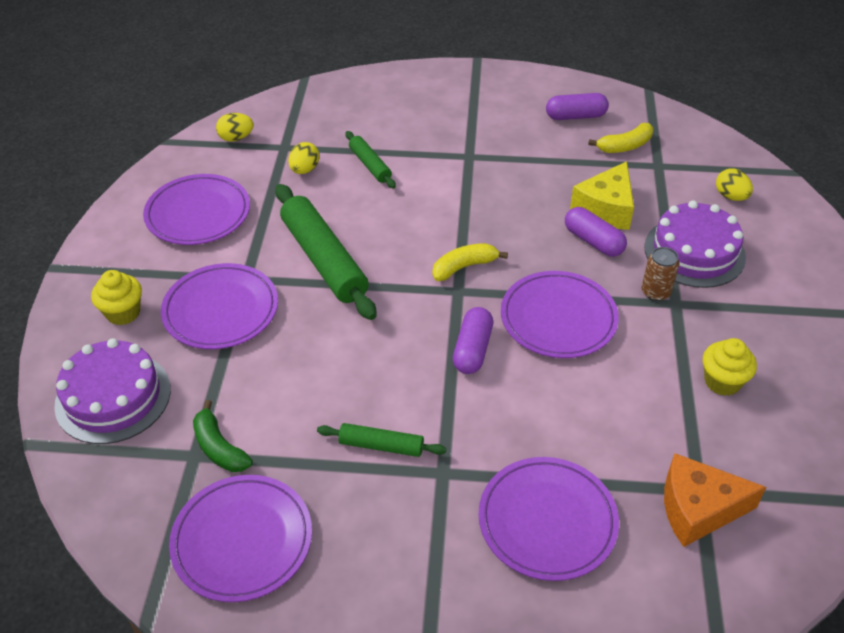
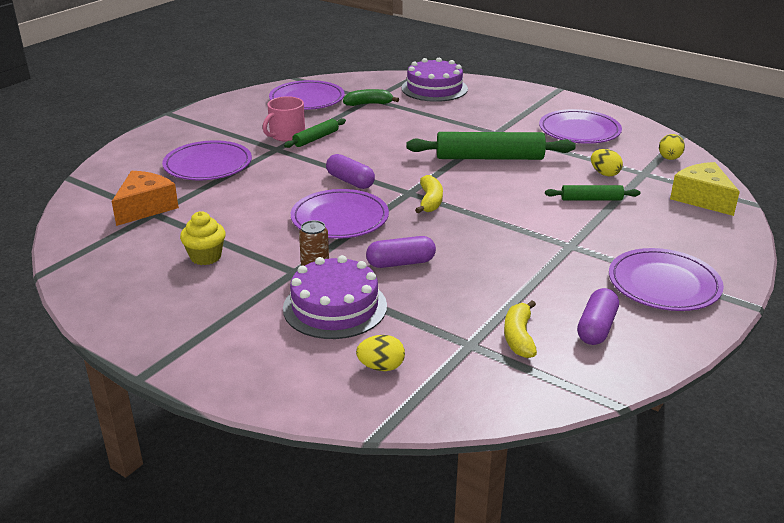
camera: 120 degrees right, 15 degrees down
(123, 313) = (499, 99): yellow cupcake -> none
(221, 310) = (473, 121): purple plate -> purple plate (663, 284)
(393, 486) = (286, 135): none -> pink mug
(606, 209) = (434, 285): yellow cheese -> yellow cheese (702, 198)

